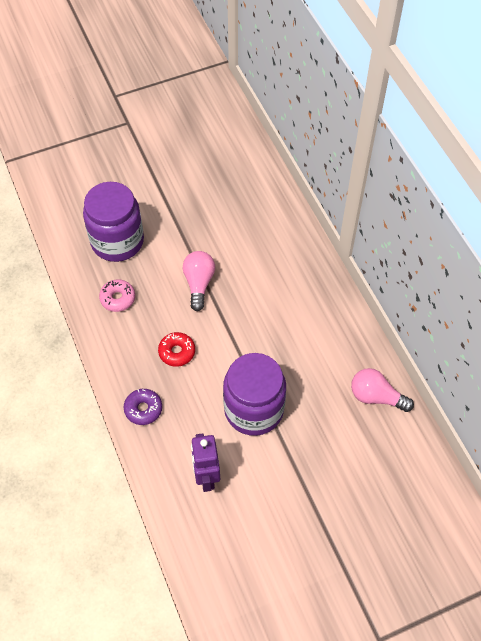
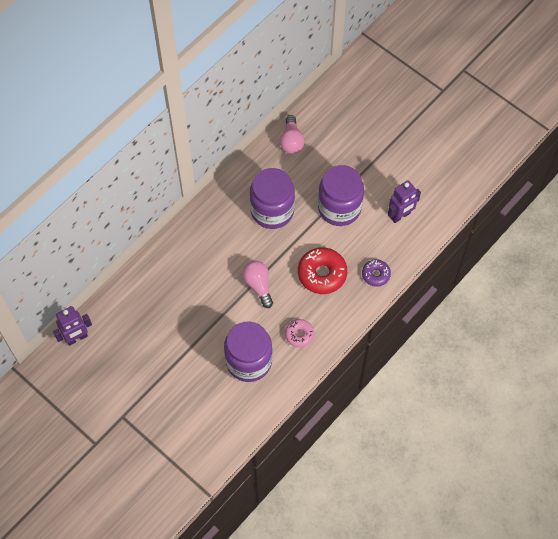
camera: 115 degrees left, 5 degrees up
(177, 352) = (322, 274): red donut -> red donut, size x1.72
(199, 283) = (258, 285): pink light bulb -> pink light bulb turned 90 degrees clockwise
(229, 113) = (77, 338): none -> purple robot
(286, 335) = (272, 211): none -> purple jar

